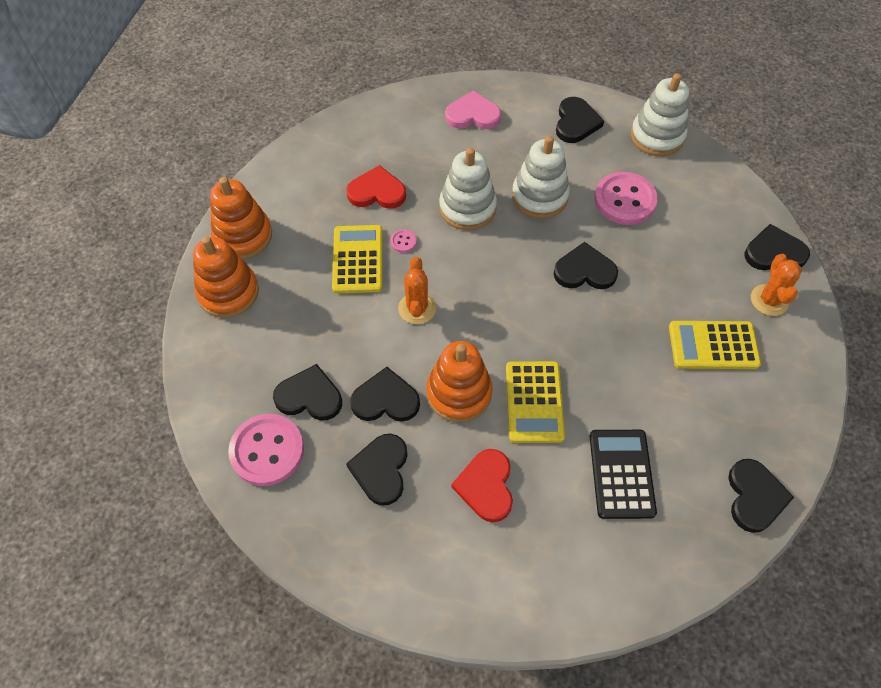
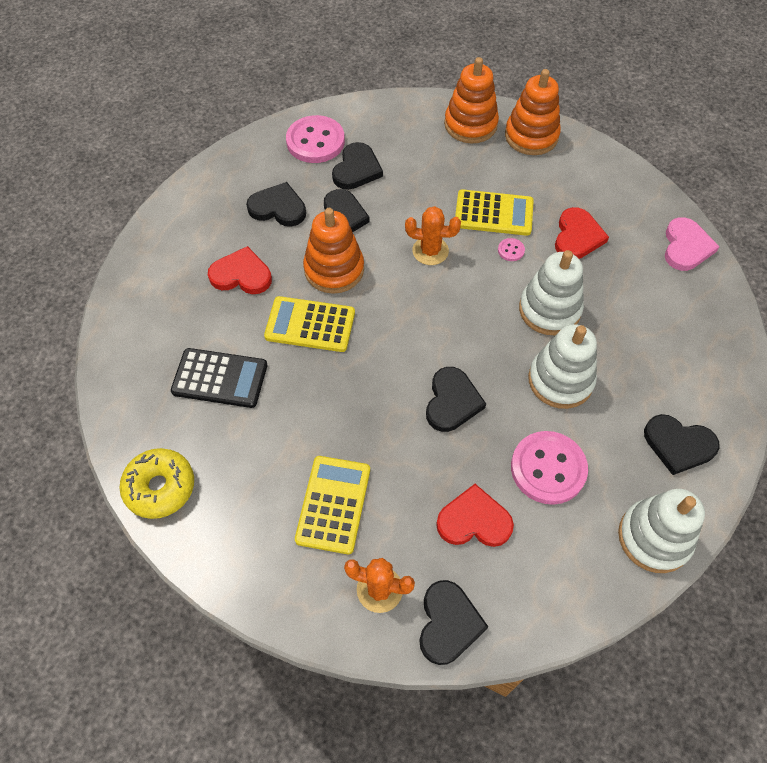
camera: 100 degrees right, 0 degrees up
(473, 115) = (690, 337): pink heart -> pink heart (686, 247)
(687, 244) = (474, 521): none -> red heart
(754, 497) = (160, 487): black heart -> yellow donut

